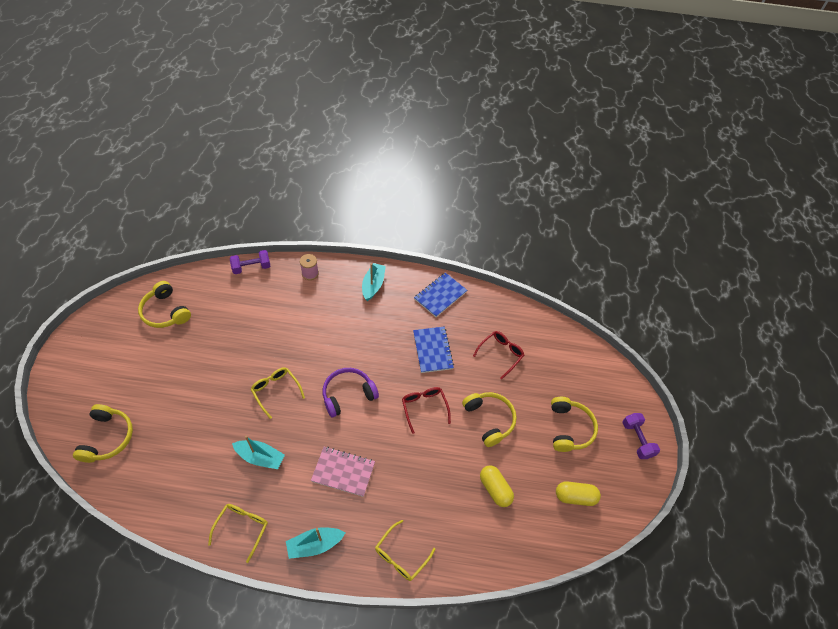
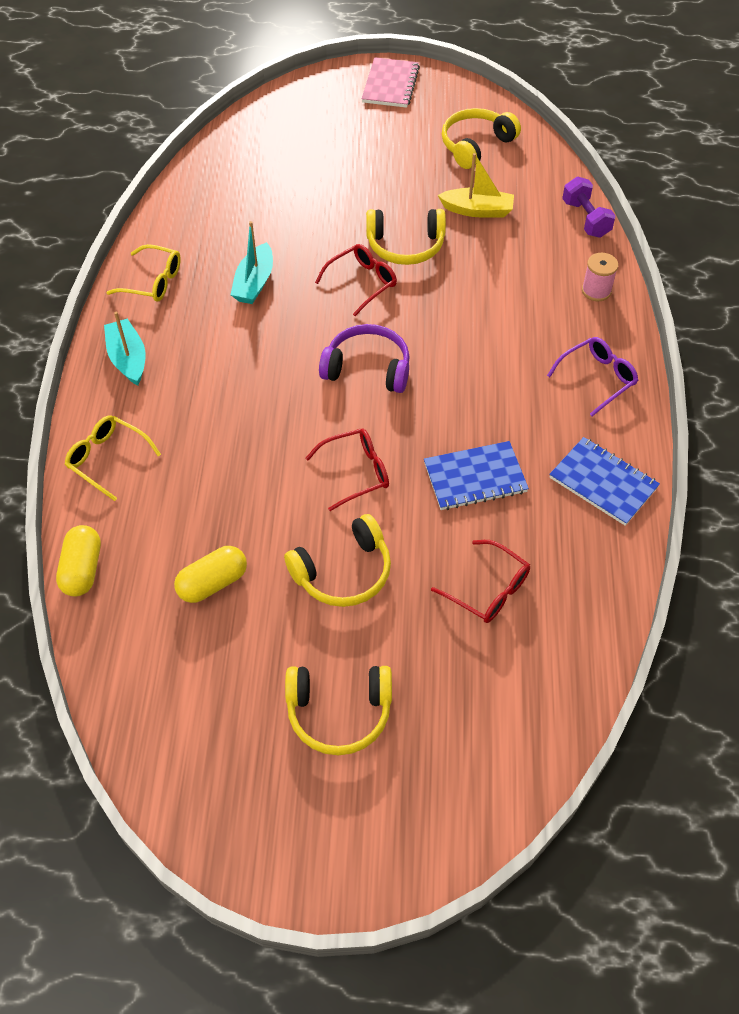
camera: 90 degrees right, 0 degrees up
(108, 438) = (273, 137): yellow headphones -> yellow headphones (405, 246)
(228, 320) = (477, 210): none -> yellow boat
(276, 391) = (362, 283): yellow glasses -> red glasses
(343, 472) = (236, 377): pink notebook -> pink notebook (390, 85)
(348, 394) = (368, 368): purple headphones -> purple headphones turned 45 degrees counterclockwise
(373, 285) = (597, 378): turquoise boat -> purple glasses
(575, 496) = (201, 715): yellow capsule -> yellow capsule (83, 569)
(637, 440) = (326, 849): purple dumbbell -> none

